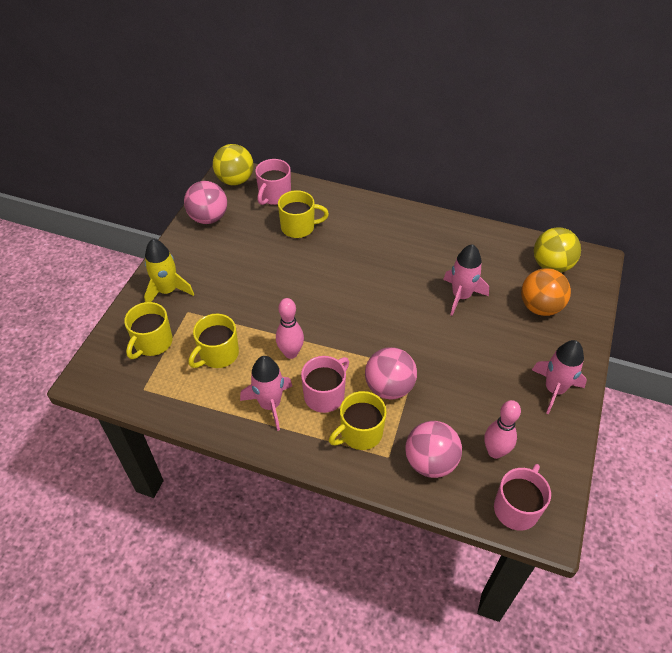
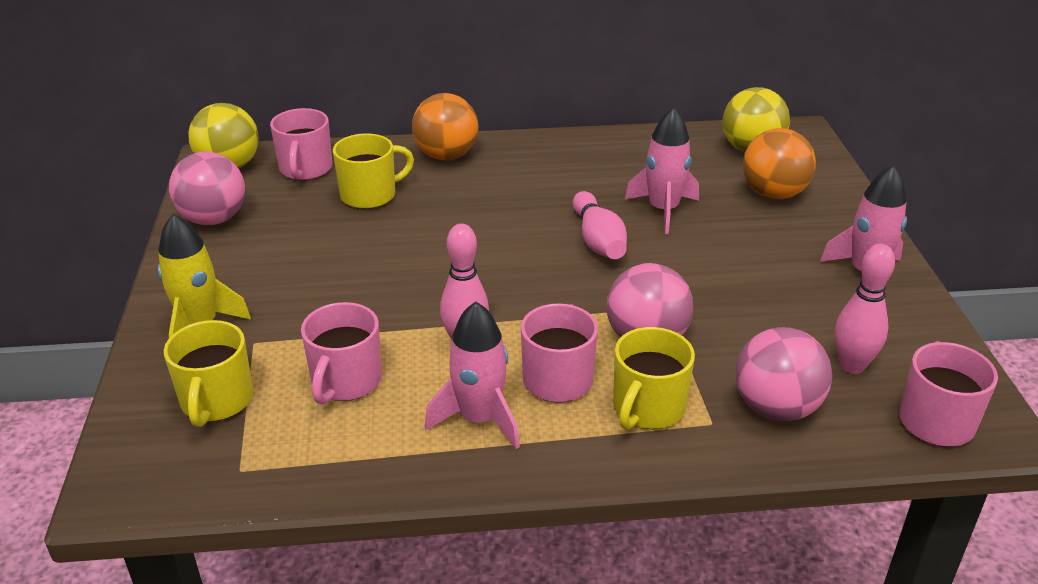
camera: 25 degrees left, 15 degrees down
(218, 354) = (345, 381): yellow mug -> pink mug
(358, 210) = (446, 156): none -> orange ball
(407, 306) = (598, 240): none -> pink bowling pin

